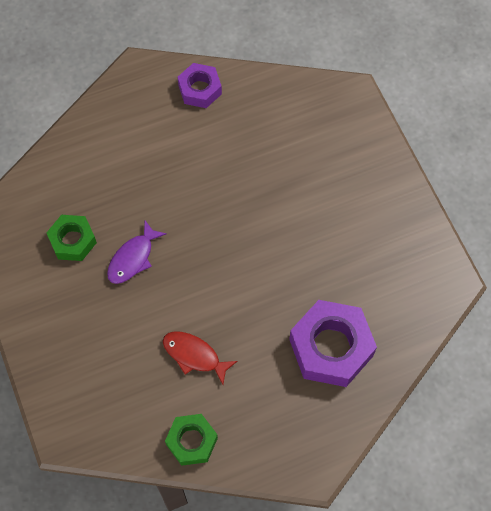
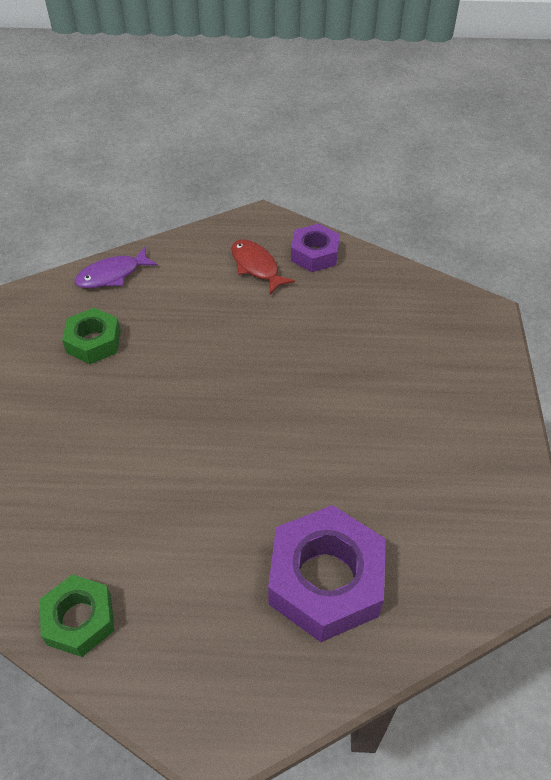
camera: 25 degrees right, 15 degrees down
(133, 258) = (145, 382): purple fish -> purple fish (112, 275)
(194, 355) = (148, 515): red fish -> red fish (256, 266)

